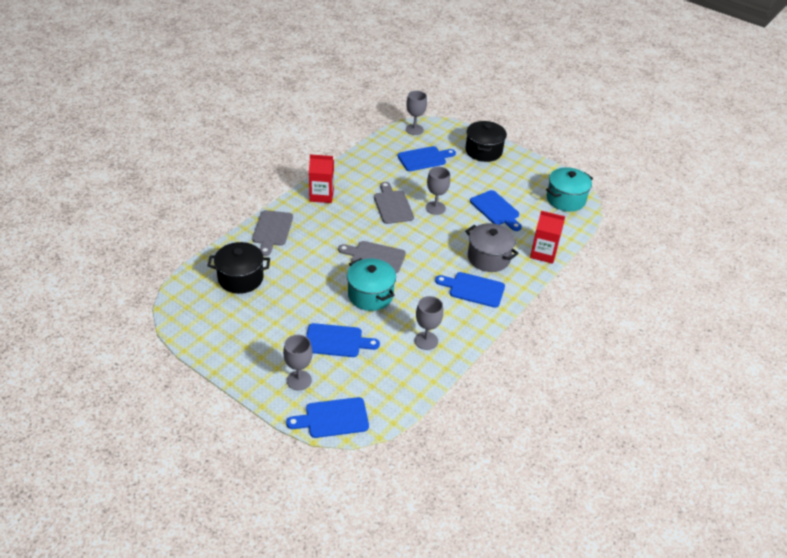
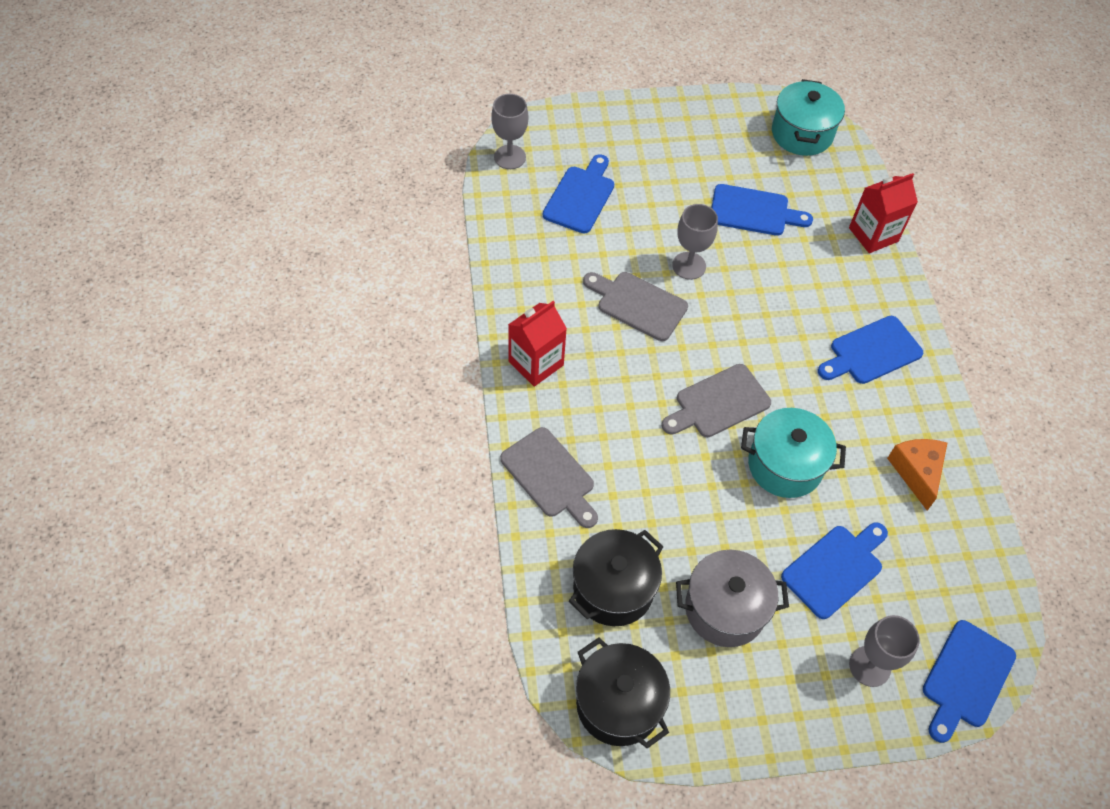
camera: 45 degrees left, 15 degrees up
(426, 340) = (916, 472): grey goblet -> orange cheese
(483, 151) = (631, 129): black pot -> black pot (618, 703)
(488, 258) = (831, 291): grey pot -> grey pot (725, 609)

